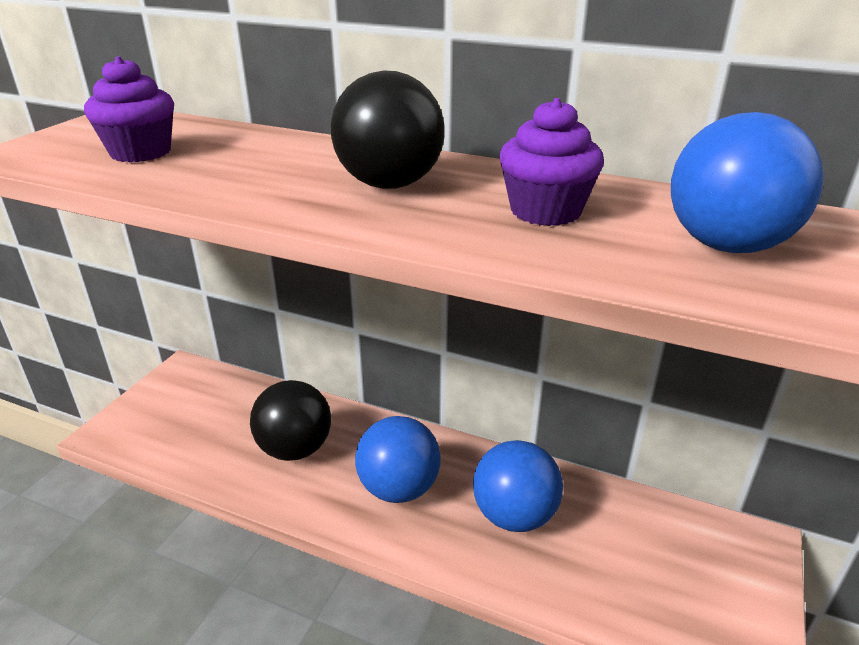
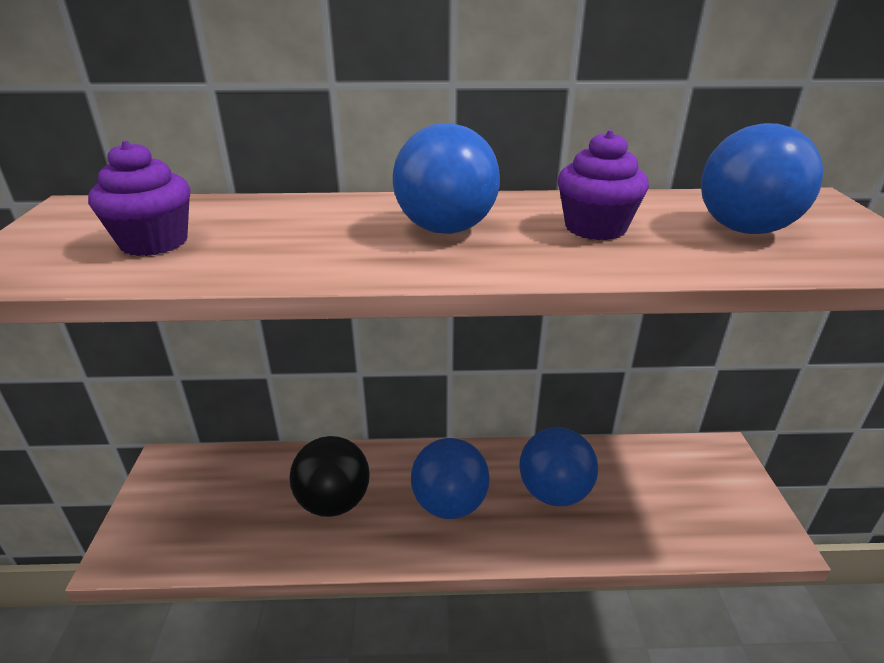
camera: 25 degrees left, 0 degrees up
(389, 184) = (445, 229): black ball -> blue ball

